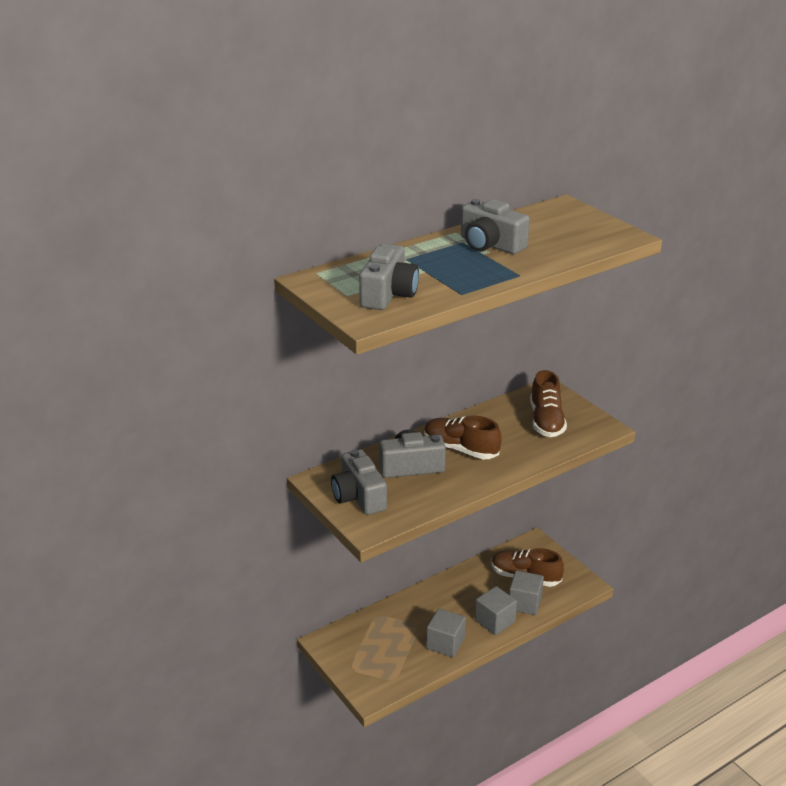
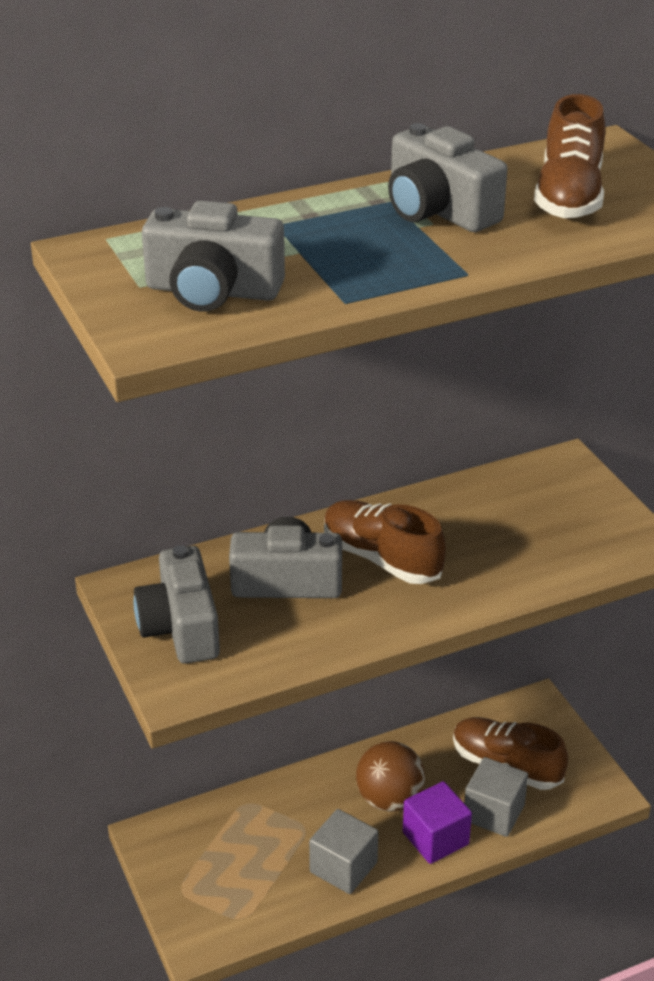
camera: 10 degrees right, 5 degrees up
(388, 294) = (213, 291): grey camera -> grey camera turned 75 degrees clockwise
(462, 603) = (389, 799): none -> brown ball
(495, 621) = (435, 838): grey cube -> purple cube
(546, 421) = (545, 522): brown shoe -> brown shoe (569, 196)

